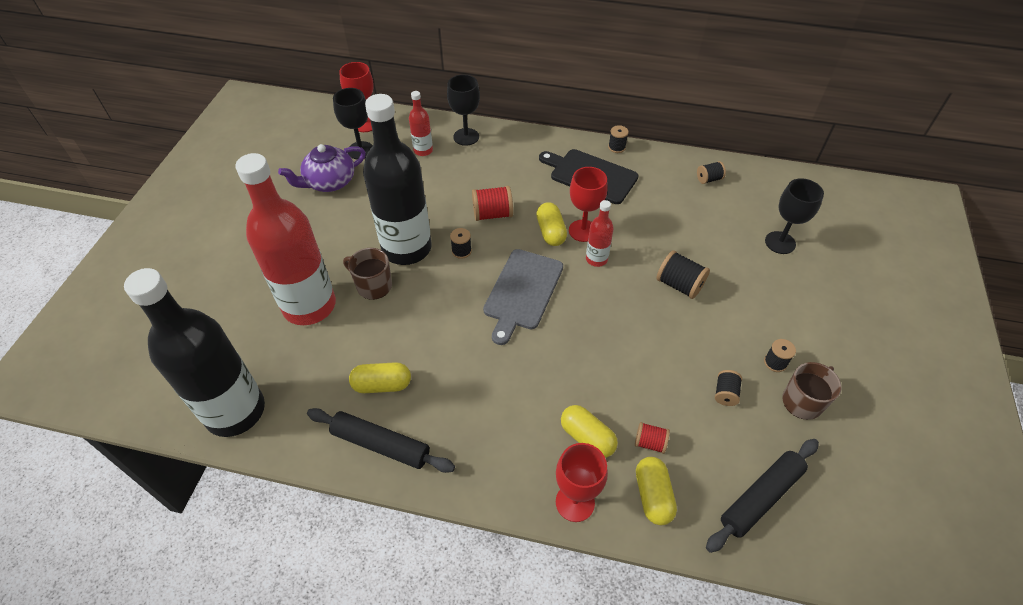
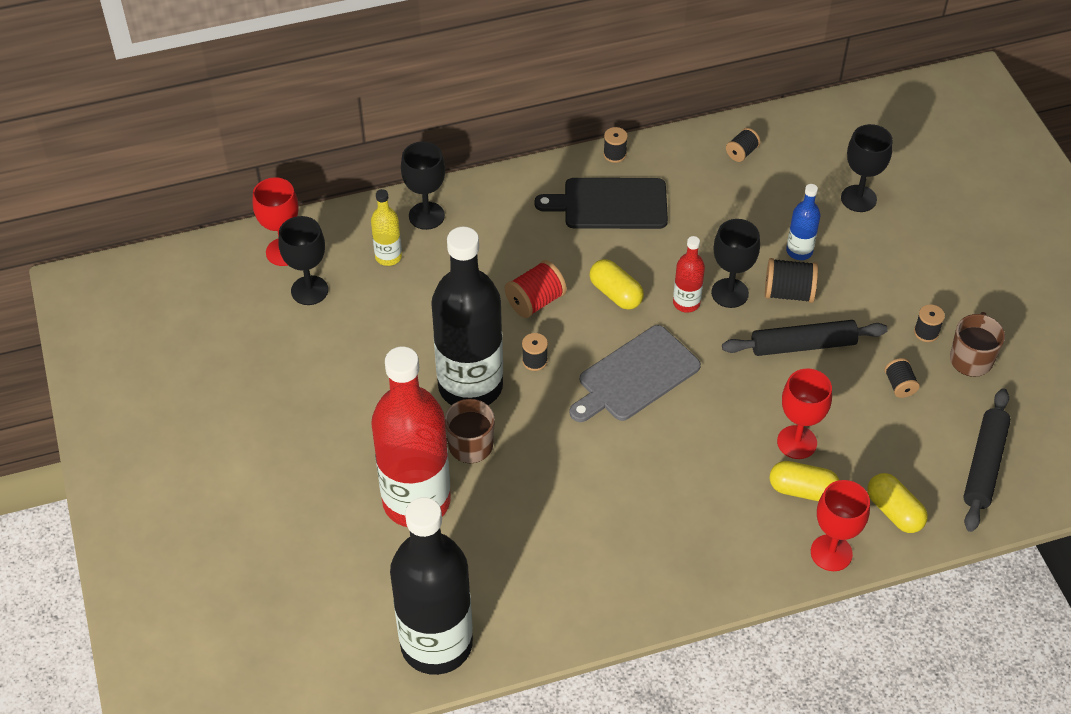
camera: 30 degrees left, 0 degrees up
(329, 182) = (307, 348): purple teapot -> none
(381, 445) = (613, 597): black rolling pin -> black rolling pin (803, 345)
(382, 385) = (567, 542): yellow capsule -> none
(423, 150) = (388, 257): red bottle -> yellow bottle
(522, 292) = (635, 376): grey cutting board -> grey cutting board turned 60 degrees clockwise
(583, 231) = (649, 276): red goblet -> red goblet (797, 442)
(633, 266) = (729, 293): none -> black goblet
(649, 443) = (861, 466): red spool -> none
(707, 260) = (799, 251): none -> blue bottle

